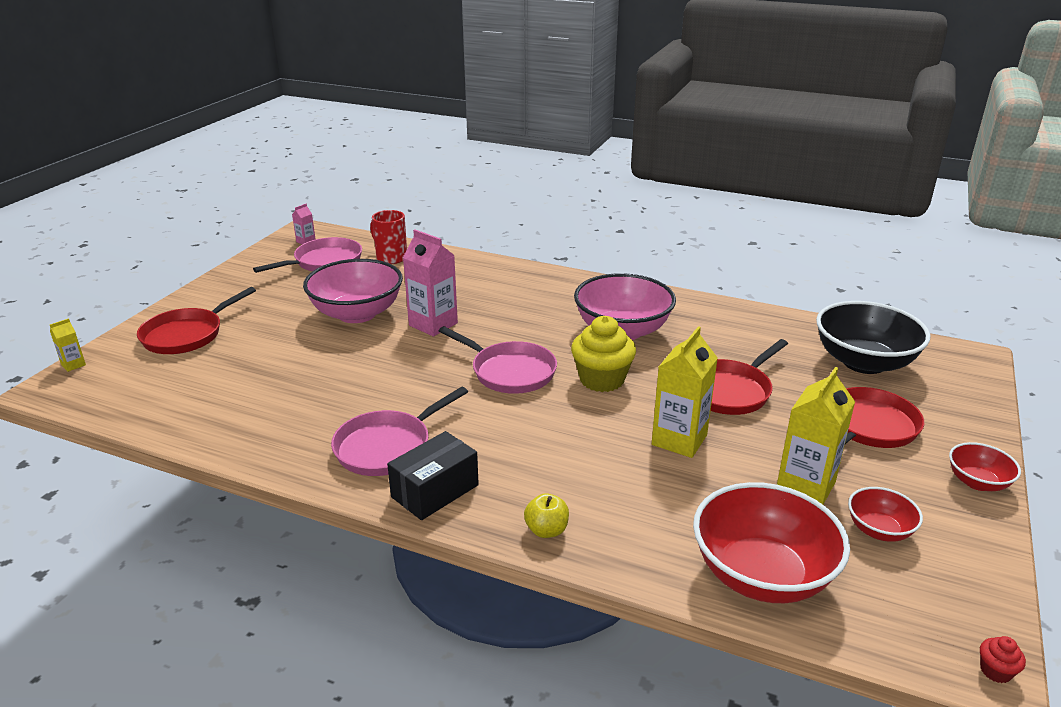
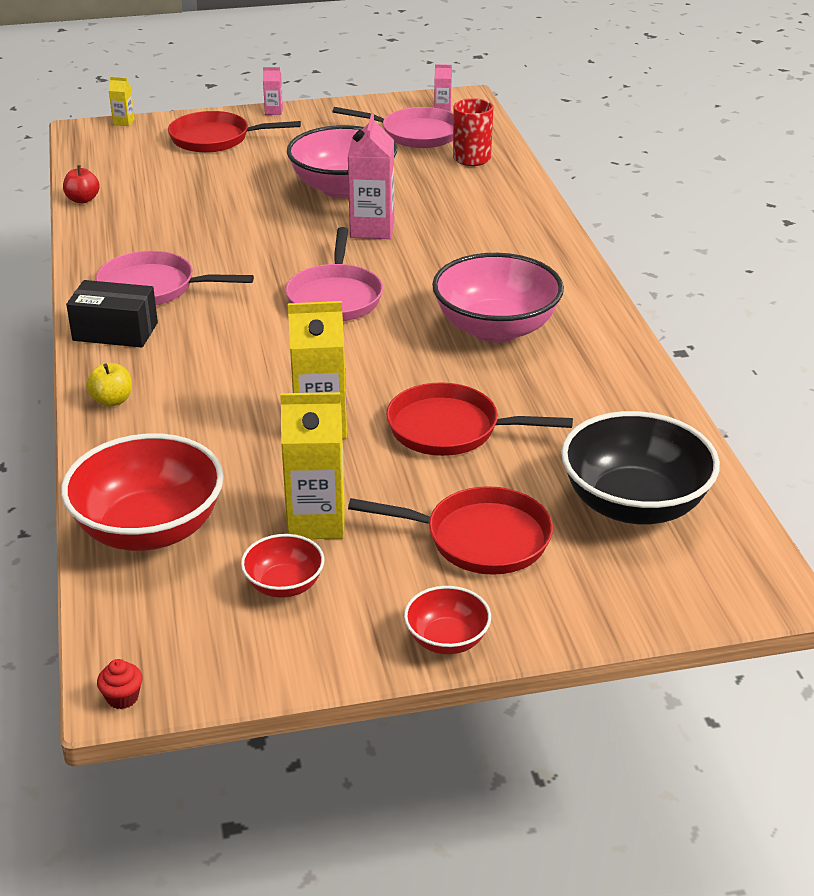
camera: 55 degrees right, 5 degrees up
(177, 432) = (82, 200): none -> red apple
(190, 297) = (274, 111): none -> pink carton
(602, 379) = (381, 349): yellow cupcake -> none

